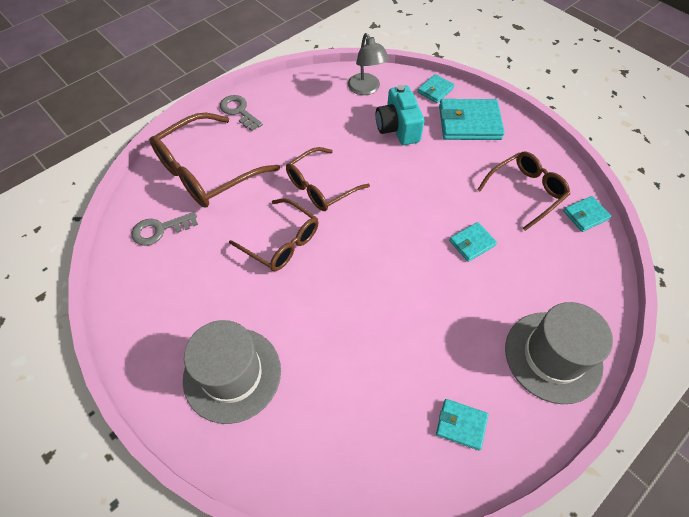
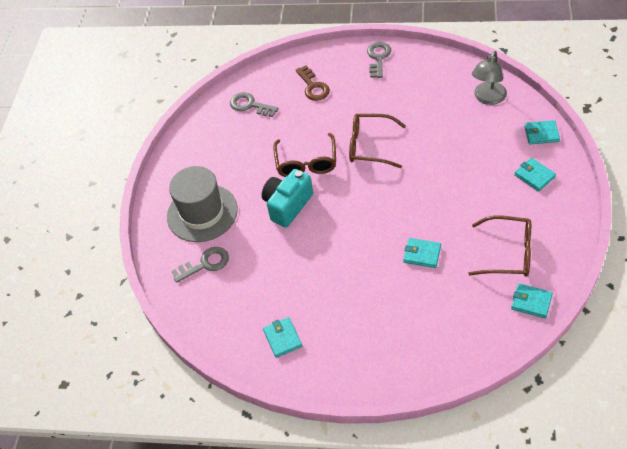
camera: 55 degrees right, 5 degrees down
(206, 171) = (313, 87): brown glasses -> brown key
(299, 424) = (205, 264): none -> grey key
(398, 128) = (473, 143): turquoise camera -> turquoise camera (287, 205)
(469, 123) = (534, 176): turquoise wallet -> turquoise wallet, size x0.54
(553, 356) = (382, 356): grey hat -> none

